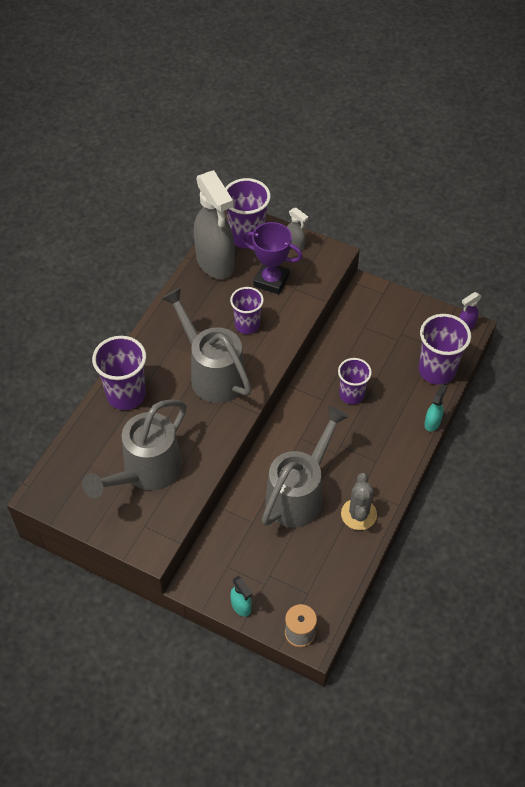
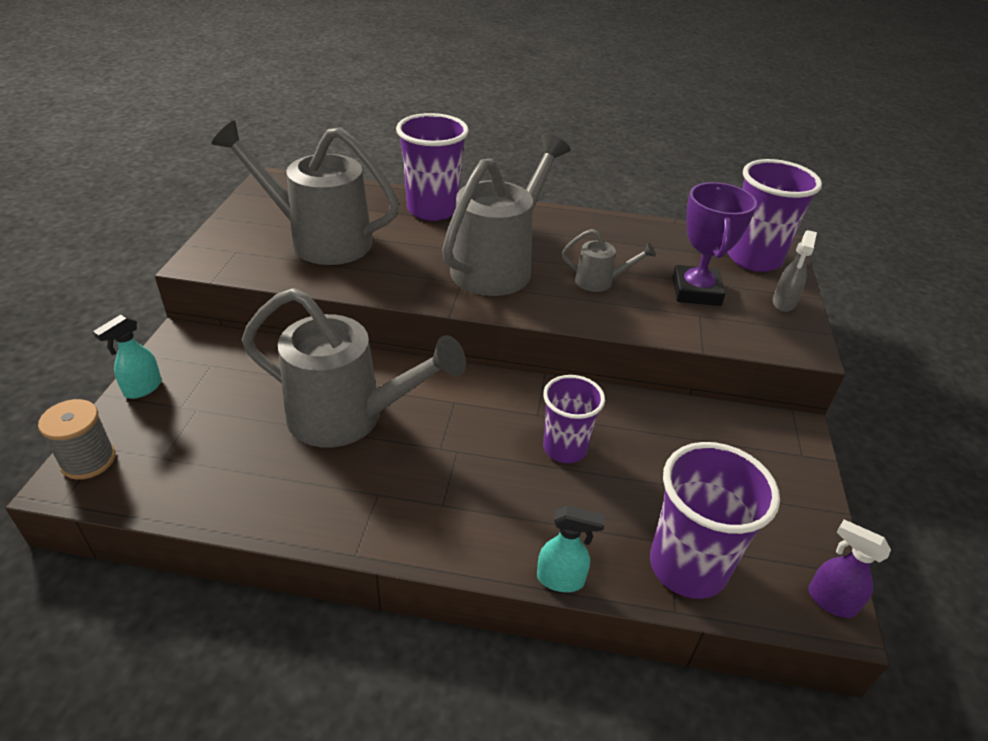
camera: 70 degrees right, 15 degrees down
(215, 263) = (684, 241): grey spray bottle -> none
(247, 325) = (600, 282): purple cup -> grey watering can
(358, 514) = (323, 498): grey cactus -> none

